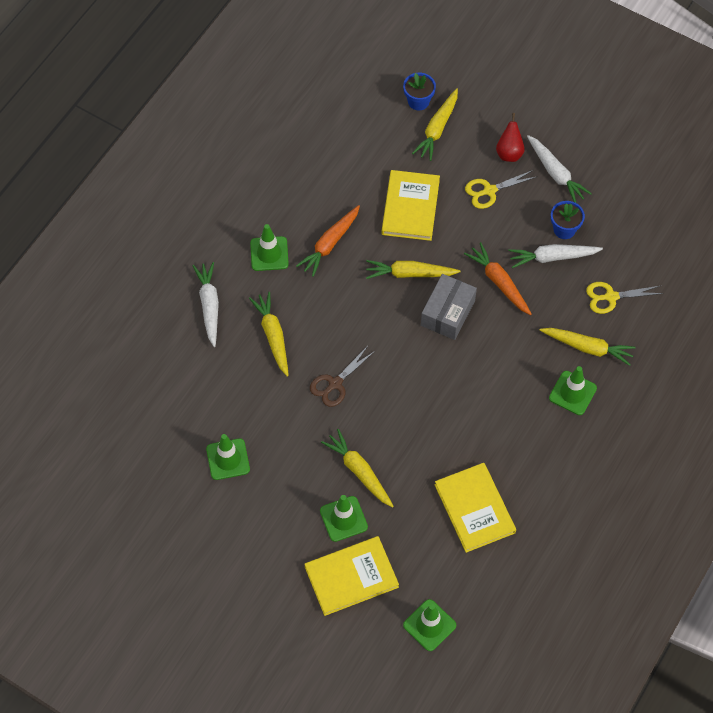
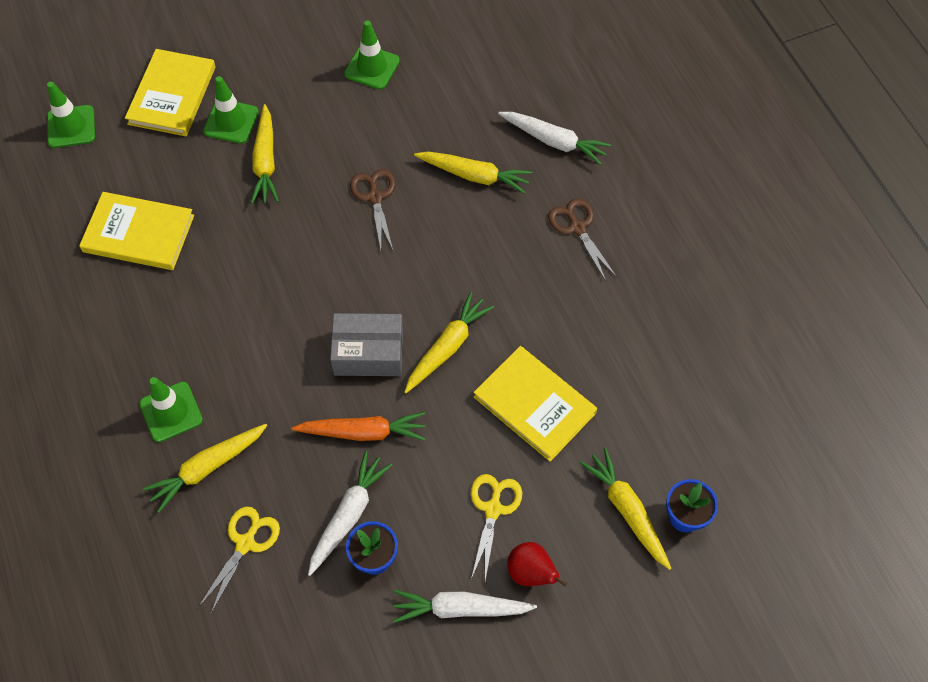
camera: 125 degrees right, 0 degrees up
(269, 254) = (577, 228): green traffic cone -> brown scissors
(330, 244) = (546, 292): orange carrot -> none
(359, 471) = (265, 162): yellow carrot -> yellow carrot turned 90 degrees clockwise
(448, 313) = (368, 353): grey box -> grey box turned 60 degrees counterclockwise

